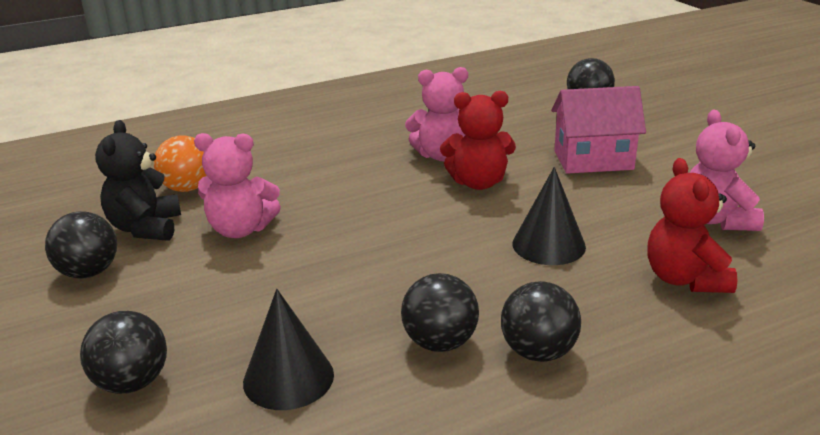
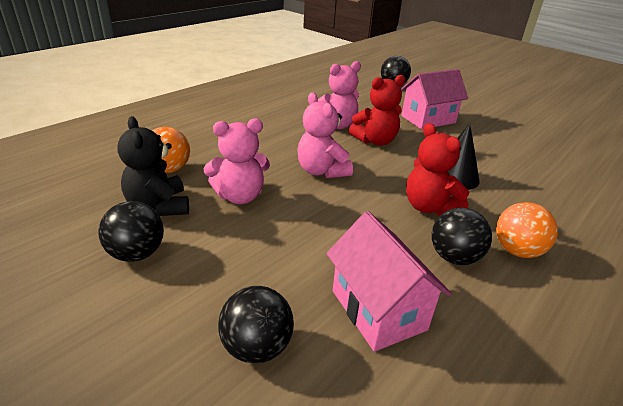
camera: 25 degrees left, 5 degrees up
(288, 378) = (378, 310): black cone -> pink house
(538, 352) = (517, 250): black ball -> orange ball
(685, 279) = (546, 186): red teddy bear -> red teddy bear (429, 207)
(716, 220) = (526, 148): pink teddy bear -> pink teddy bear (321, 171)

